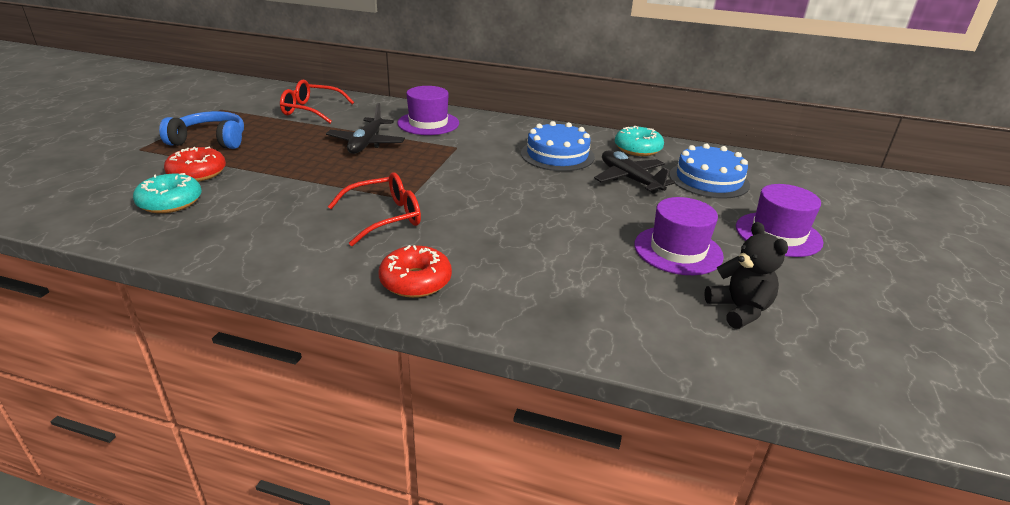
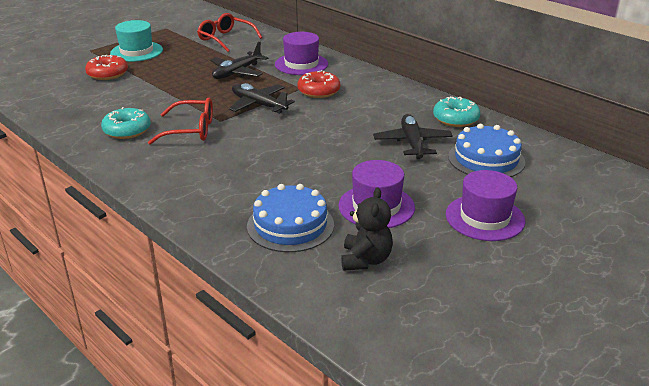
camera: 30 degrees right, 0 degrees up
(170, 202) = (75, 91): turquoise donut -> turquoise donut (127, 130)
(210, 140) = (136, 51): blue headphones -> turquoise hat
(415, 281) = (164, 177): red donut -> red donut (318, 91)
(431, 173) = (258, 105): none -> black plane
(557, 155) = (375, 110): blue cake -> blue cake (290, 225)

